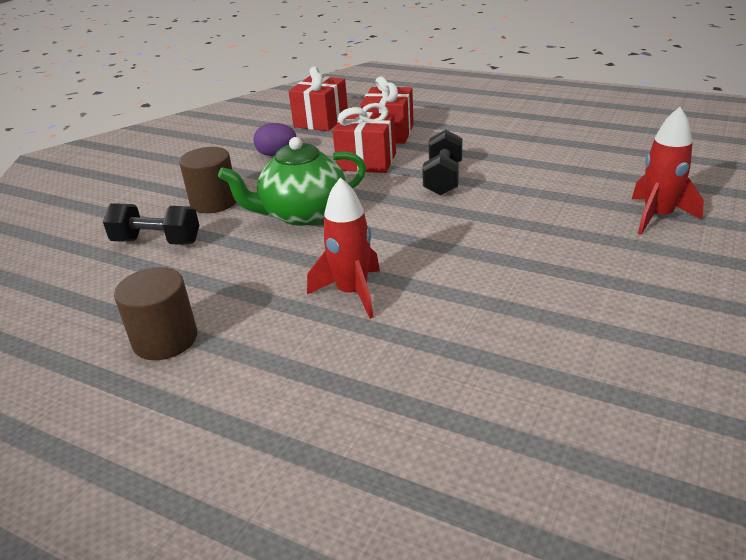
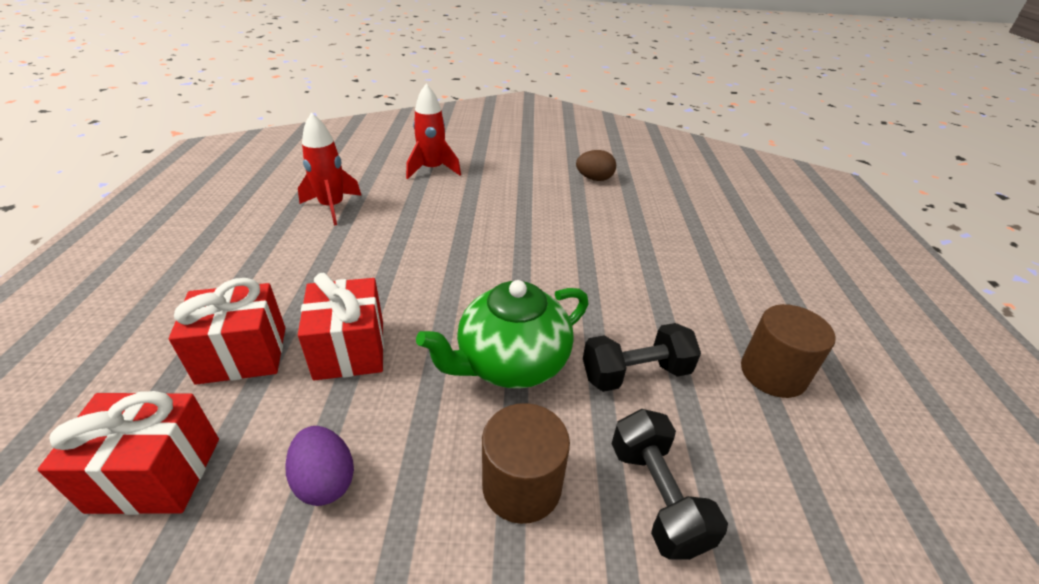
camera: 120 degrees left, 5 degrees up
(302, 214) = (511, 363): green teapot -> green teapot turned 105 degrees clockwise
(352, 293) = (619, 281): red rocket -> red rocket (332, 207)
(443, 179) = (391, 274): black dumbbell -> black dumbbell (635, 373)
(609, 351) = (594, 179): none -> brown egg

